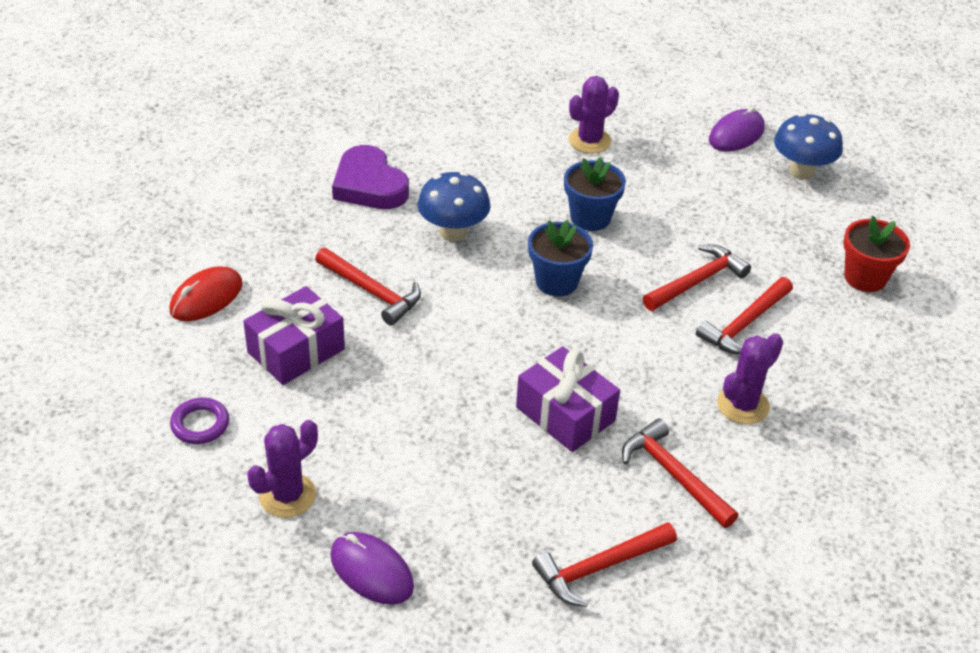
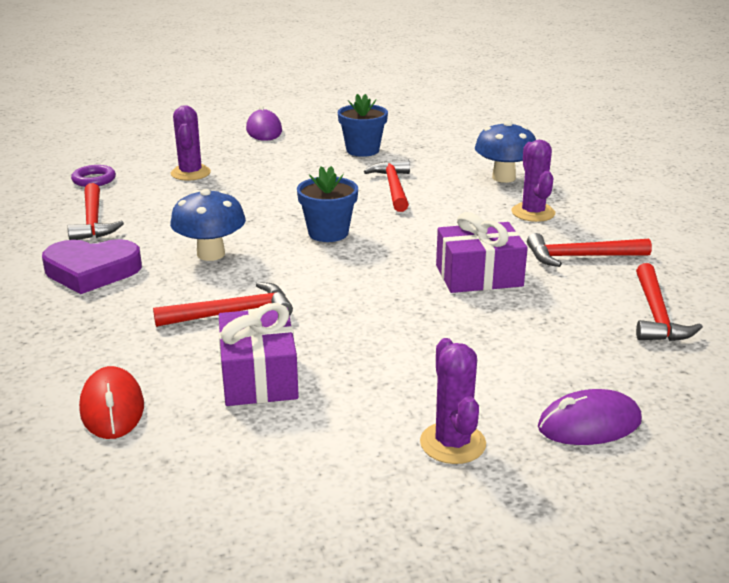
camera: 55 degrees left, 15 degrees down
(200, 424) = (297, 470): purple ring -> purple ring (94, 180)
(590, 218) = (275, 199): blue flower pot -> blue flower pot (362, 150)
(744, 324) = (454, 187): red hammer -> red hammer (93, 221)
(801, 171) = (330, 126): blue mushroom -> blue mushroom (503, 178)
(865, 278) = (453, 142): red flower pot -> none

